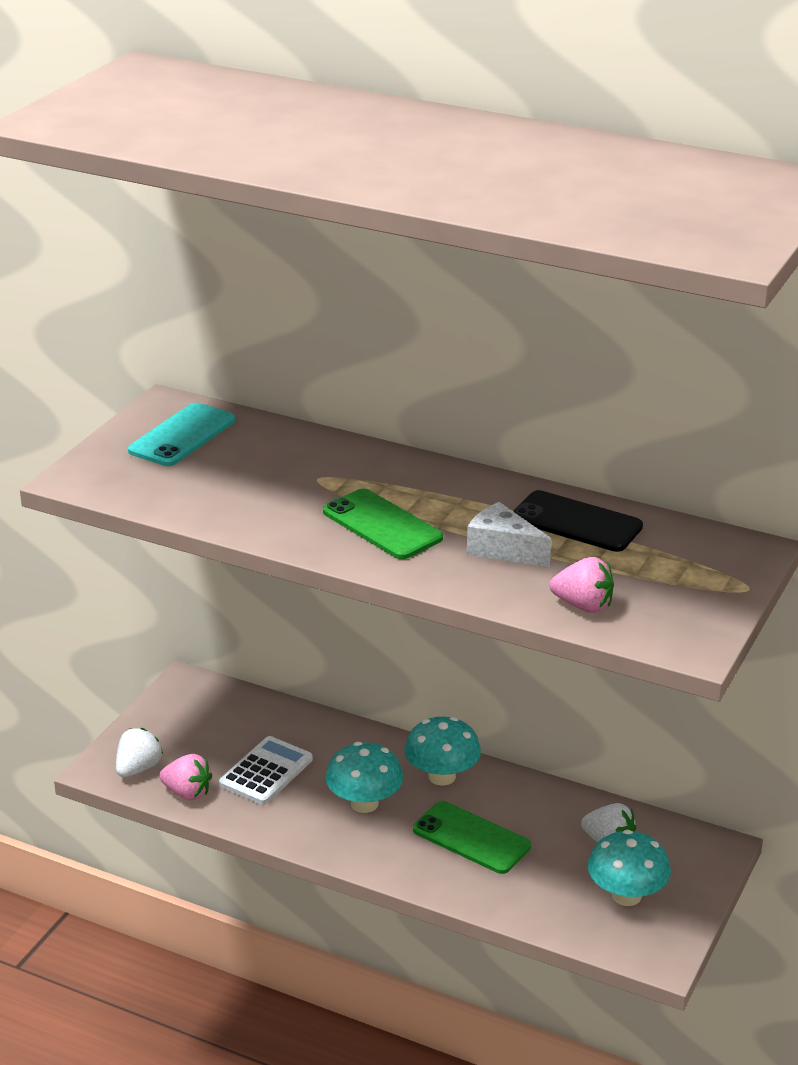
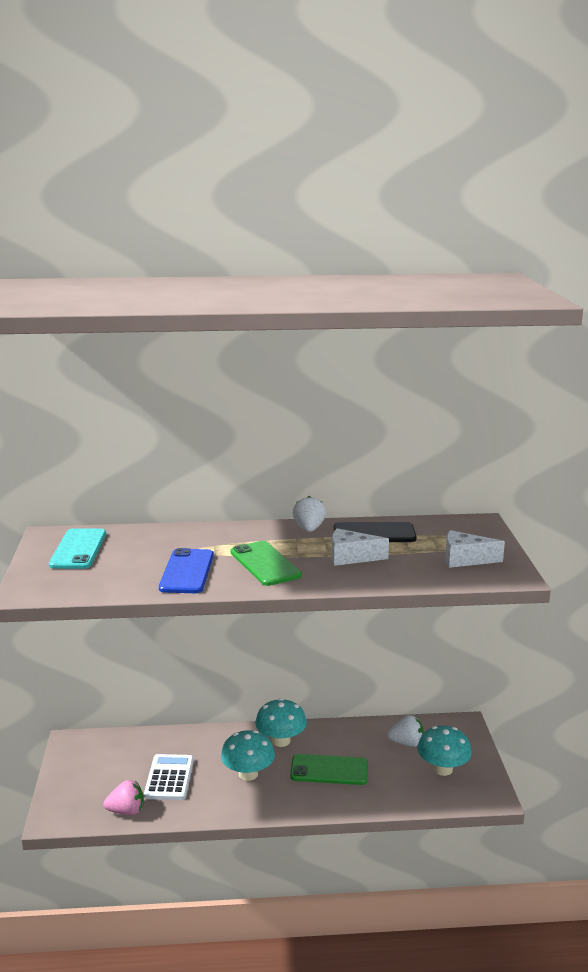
camera: 30 degrees left, 10 degrees down
(138, 769) = (79, 808): white strawberry -> white strawberry (309, 529)
(277, 507) = (187, 571): none -> blue phone
(382, 525) = (265, 564): green phone -> green phone turned 45 degrees clockwise
(583, 606) = (431, 572): pink strawberry -> none
(655, 601) = (465, 559): none -> white cheese

